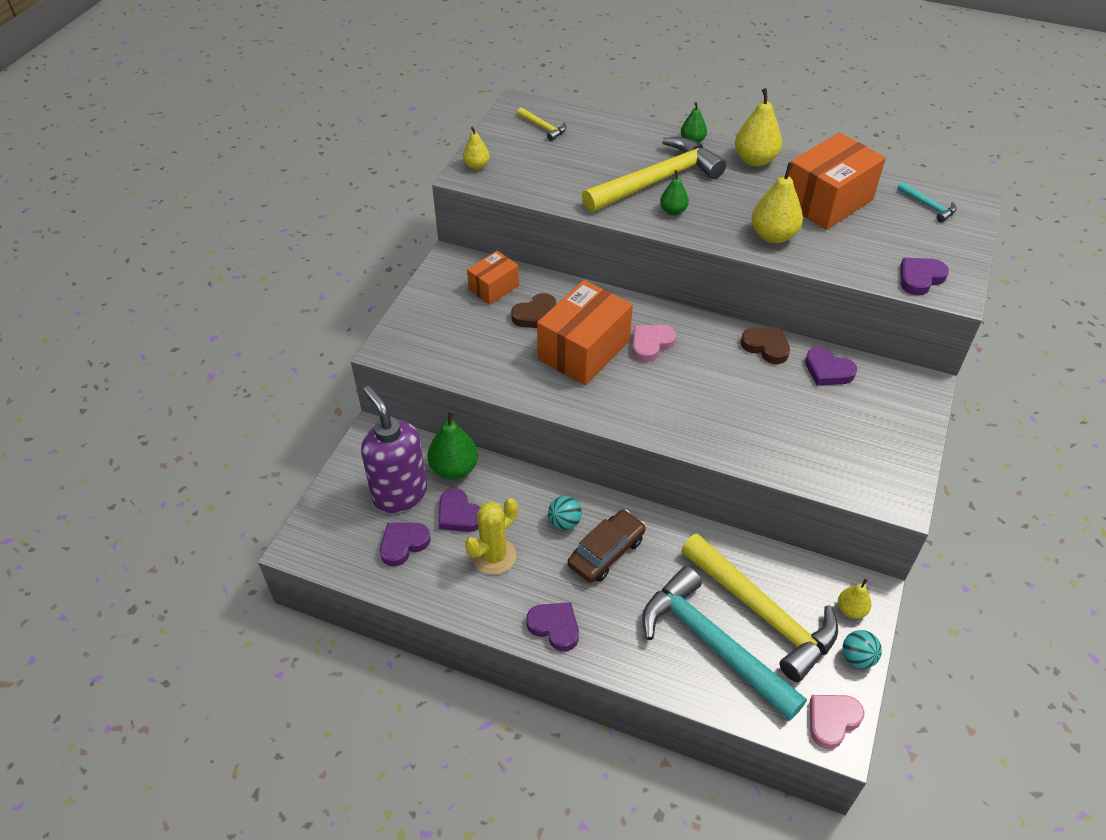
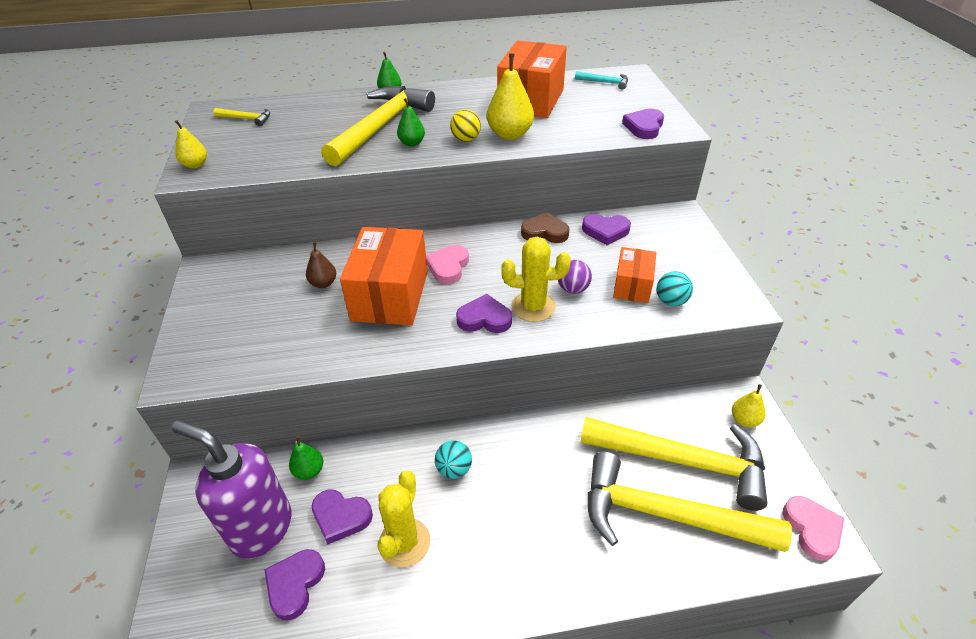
camera: 30 degrees left, 5 degrees down
(454, 469) = (309, 471): green pear -> green pear, size x0.58
(493, 287) = (266, 275): orange box -> orange box (632, 286)
(536, 315) = (323, 283): brown heart -> brown pear
(555, 627) = (513, 585): purple heart -> purple heart (484, 319)
(606, 552) = (512, 478): brown car -> none
(699, 414) = (533, 307): none -> yellow cactus
(712, 644) = (665, 515): turquoise hammer -> yellow hammer
(726, 225) = (466, 139): none -> yellow ball
(748, 414) = (573, 289): none -> purple ball
(755, 160) = (452, 91): yellow pear -> none
(832, 720) = (812, 529): pink heart -> pink heart turned 150 degrees clockwise
(857, 658) = (782, 459): turquoise ball -> turquoise ball (671, 301)

